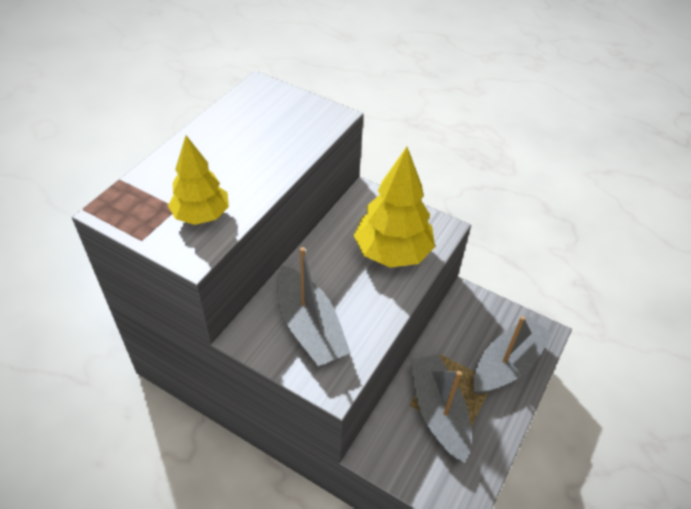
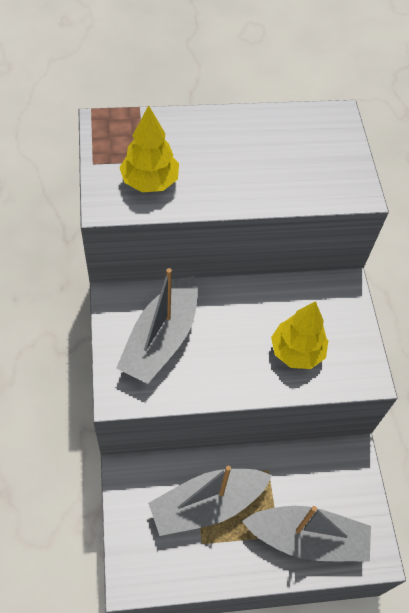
camera: 50 degrees right, 10 degrees up
(392, 252) = (296, 351): yellow tree -> yellow tree, size x0.64
(438, 412) = (207, 505): grey boat -> grey boat turned 150 degrees counterclockwise

